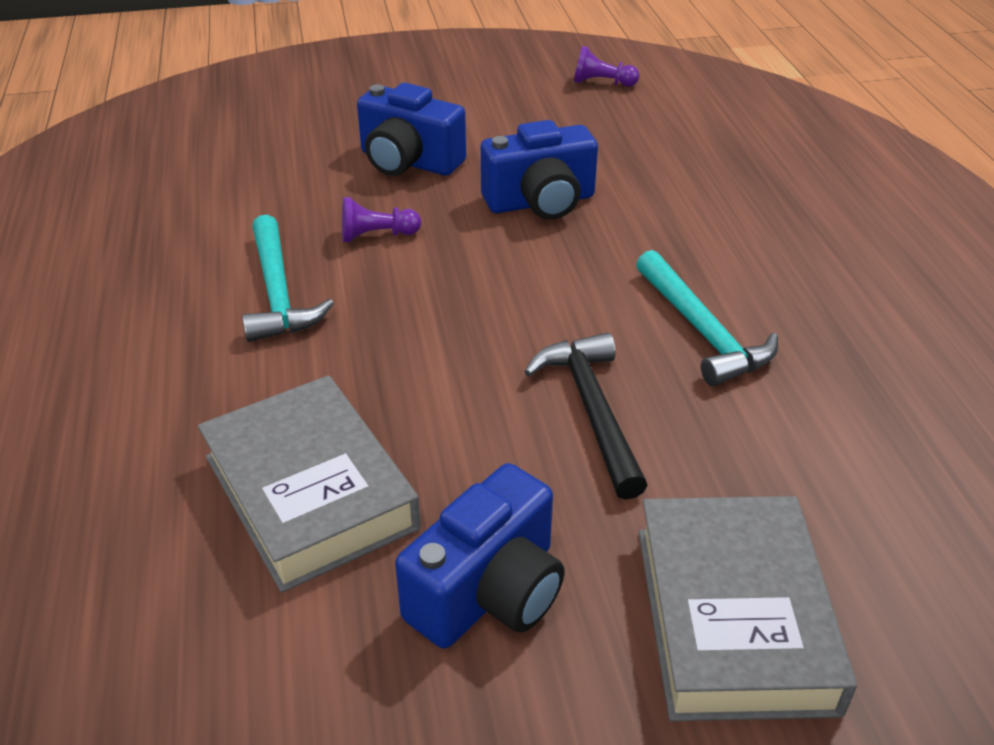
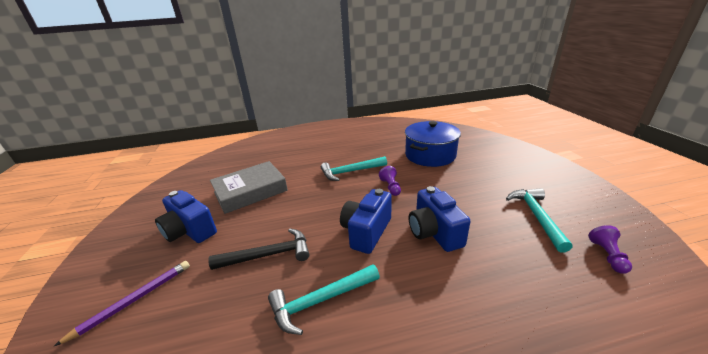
camera: 90 degrees right, 10 degrees down
(252, 168) = (430, 155): none -> blue pot
(408, 162) = (453, 188): blue camera -> blue camera (366, 231)
(512, 105) = (536, 216): none -> turquoise hammer
(733, 617) = (134, 300): grey book -> purple pencil

